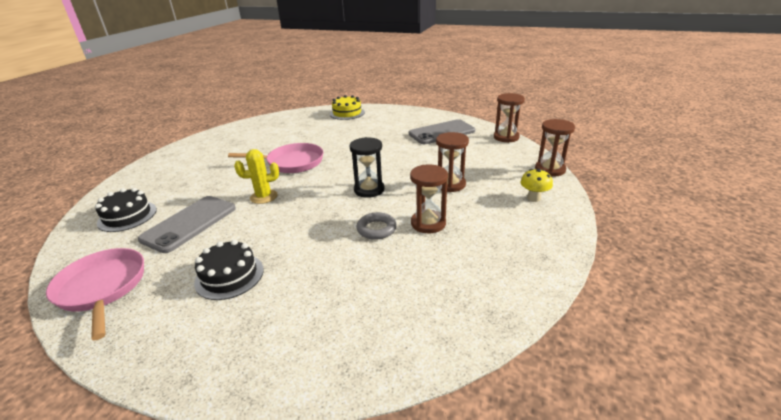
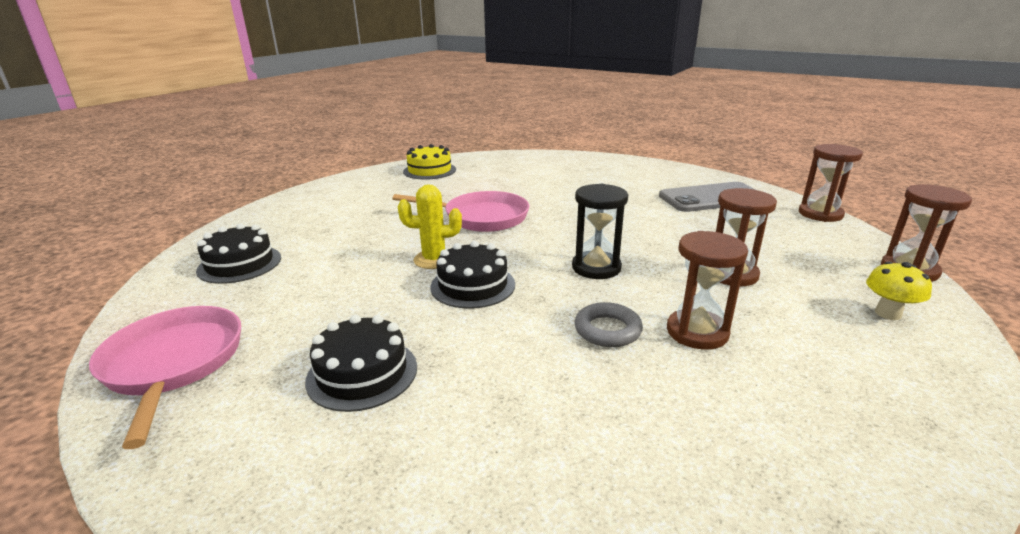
camera: 10 degrees right, 5 degrees down
(189, 223) = (321, 285): grey phone -> none
(291, 211) = (473, 285): none -> black cake
(347, 113) = (566, 161): yellow cake -> yellow cake (429, 170)

